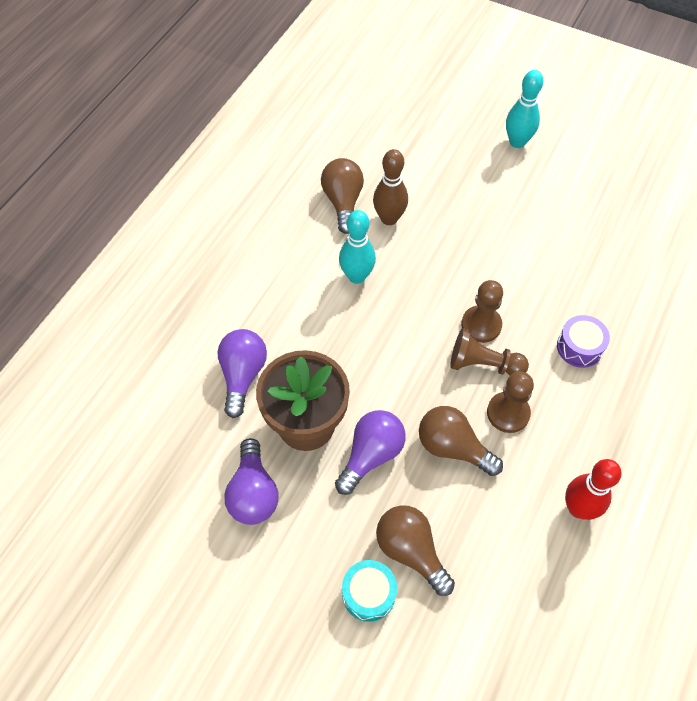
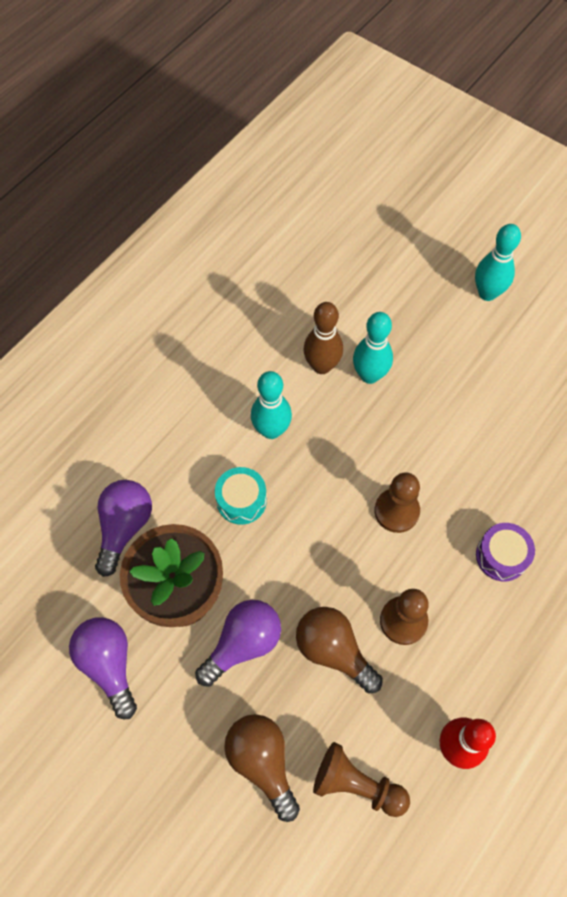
camera: 10 degrees right, 5 degrees up
(253, 493) = (109, 664): purple light bulb -> purple light bulb turned 150 degrees clockwise
(343, 202) = (275, 338): brown light bulb -> none
(368, 594) = (207, 802): turquoise drum -> turquoise drum (241, 500)
(432, 220) = (369, 375): none -> turquoise bowling pin
(483, 364) = (388, 558): brown pawn -> brown pawn (356, 784)

